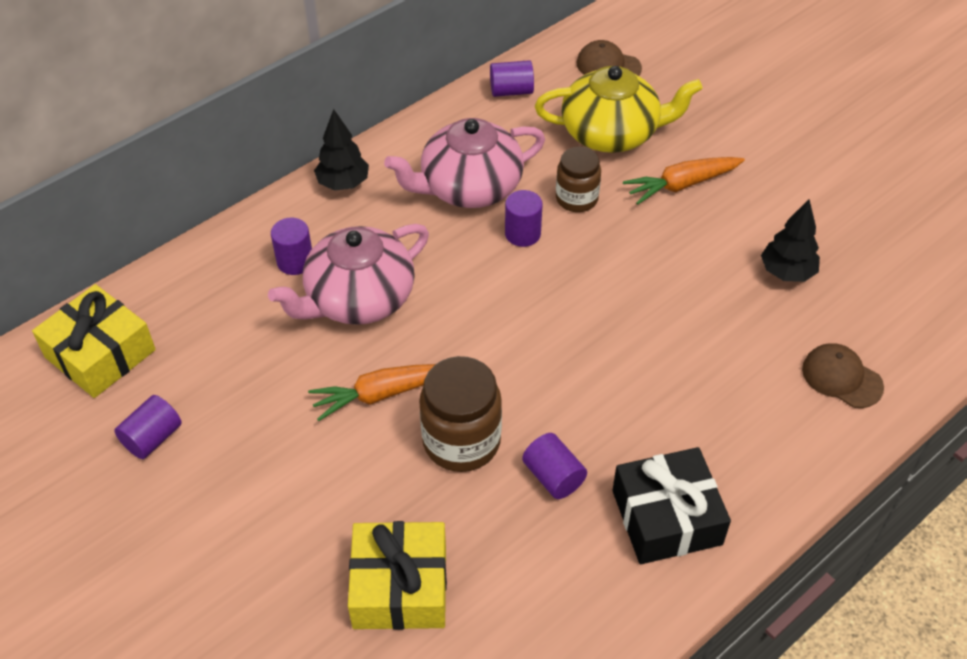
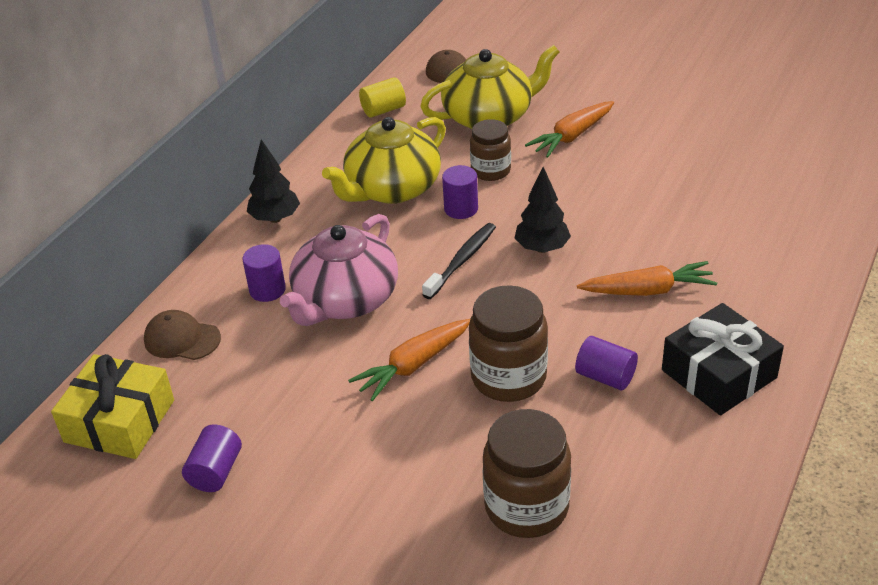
camera: 20 degrees left, 10 degrees down
(400, 587) = (526, 507): yellow gift -> brown jar
(469, 187) = (392, 188): pink teapot -> yellow teapot
(490, 294) = (461, 261): none -> black toothbrush
(511, 91) = (383, 110): purple cylinder -> yellow cylinder
(652, 395) = (648, 290): none -> orange carrot
(786, 272) = (696, 172): black tree -> black tree (542, 248)
(841, 378) = (788, 230): brown cap -> brown cap (182, 339)

